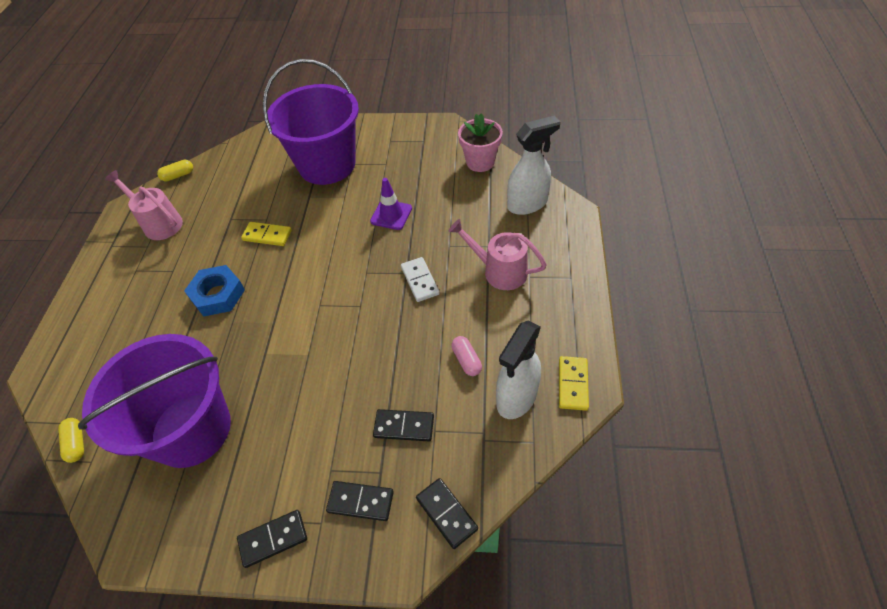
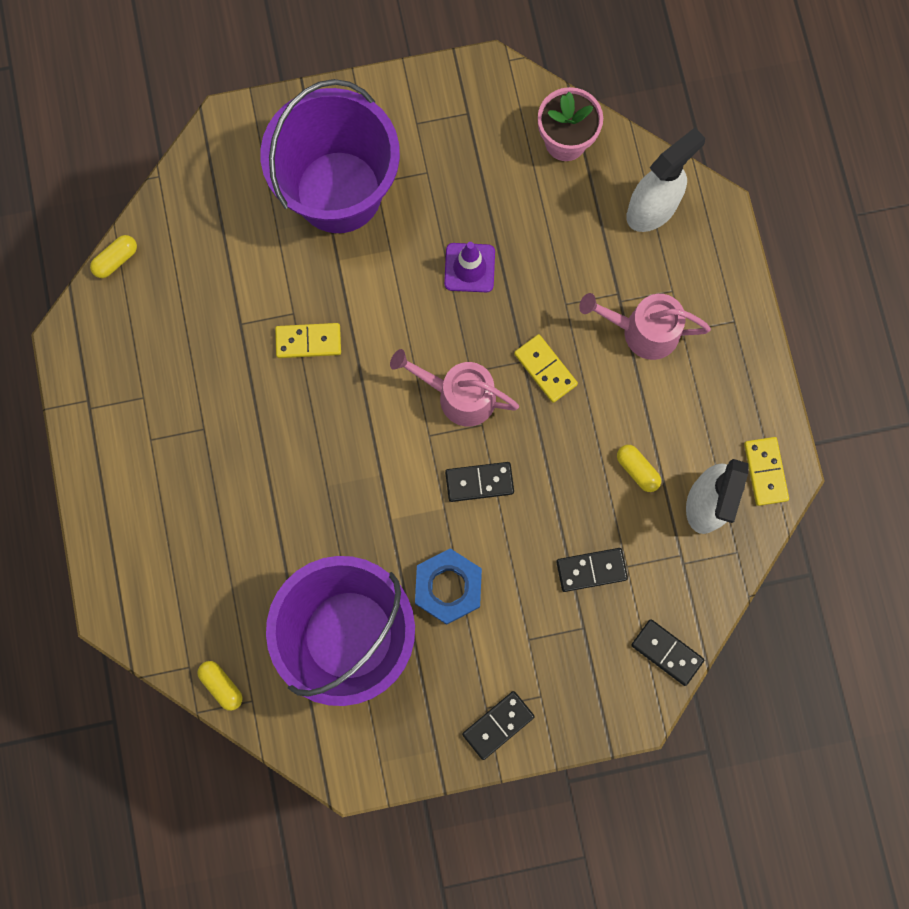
camera: 20 degrees left, 25 degrees up
(159, 223) = (138, 354): pink watering can -> pink watering can (459, 396)
(217, 295) = (287, 451): blue nut -> blue nut (448, 587)
(360, 502) = (574, 664): black domino -> black domino (479, 482)
(420, 281) = (545, 369): white domino -> yellow domino
(466, 360) = (637, 470): pink capsule -> yellow capsule

